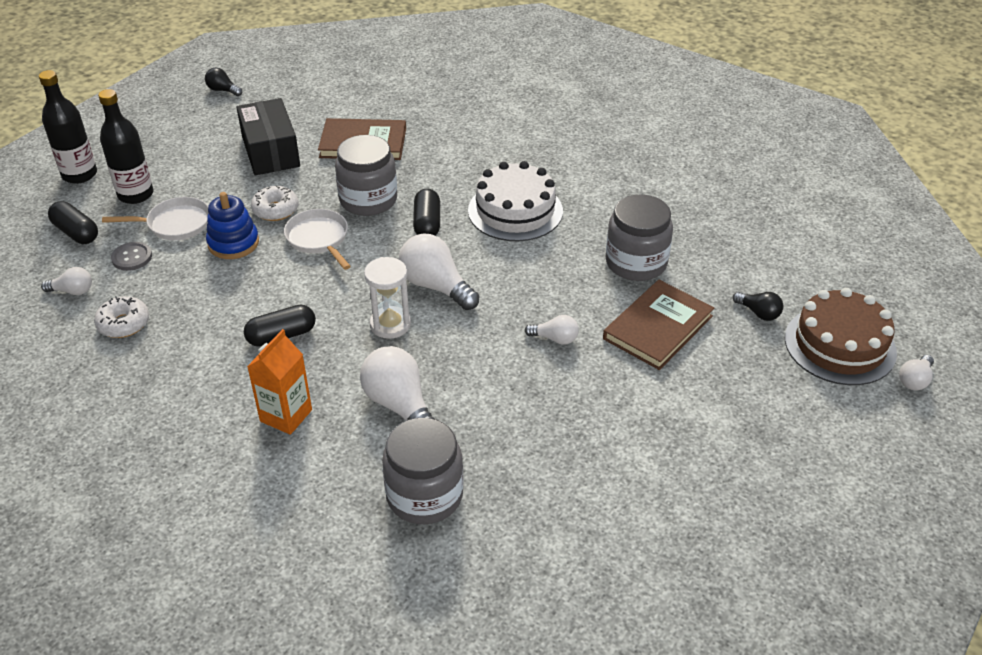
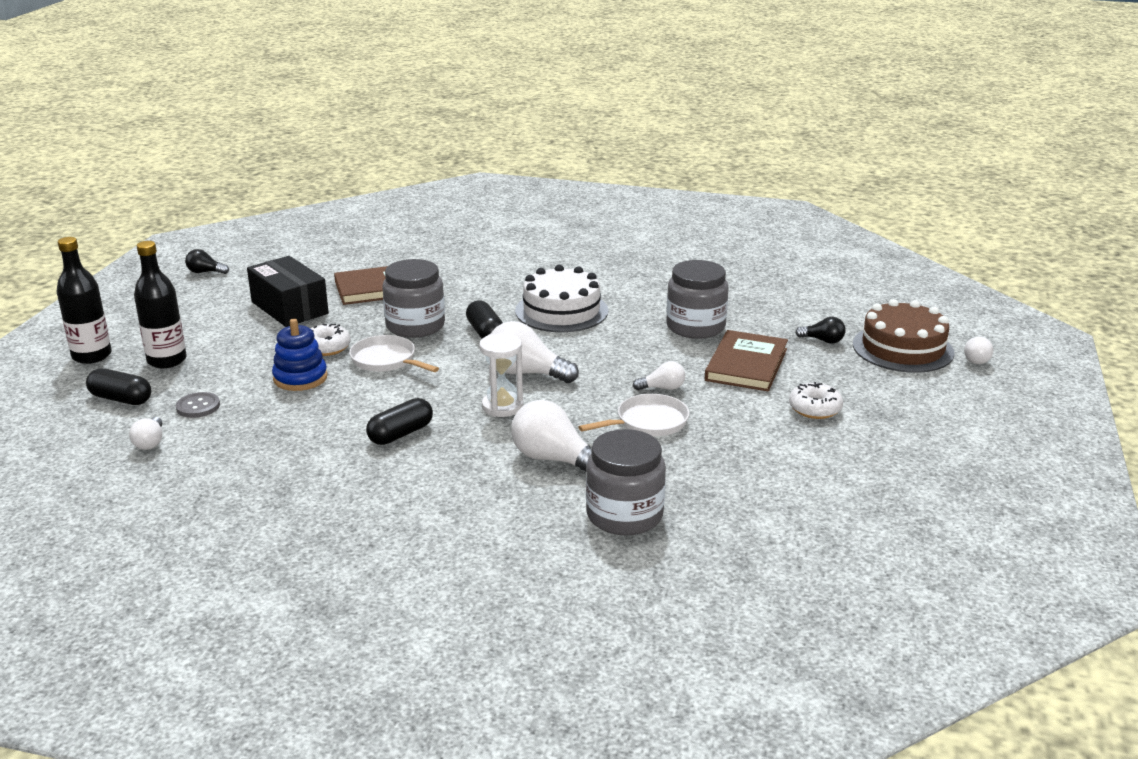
camera: 20 degrees left, 15 degrees down
(72, 291) = (150, 442): white light bulb -> white light bulb turned 105 degrees clockwise
(124, 324) = (226, 456): white donut -> white donut (815, 409)
(175, 224) = (226, 375): white pan -> white pan (647, 422)
(286, 415) = (448, 488): orange carton -> none

